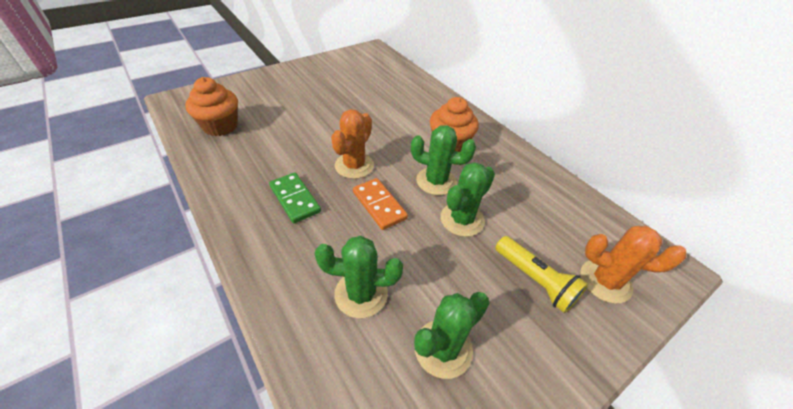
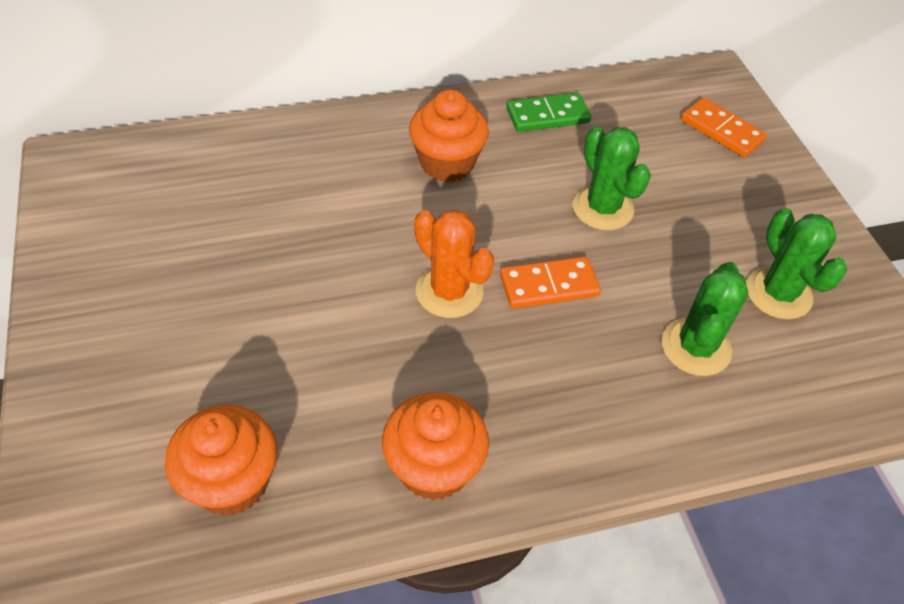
camera: 70 degrees left, 5 degrees up
(236, 184) = (433, 467): none -> orange cupcake
(295, 199) = (501, 387): green domino -> green domino (547, 116)
(436, 181) = (521, 207): green cactus -> none
(535, 280) = (709, 183): yellow flashlight -> none
(605, 281) = (721, 130): orange cactus -> orange domino

